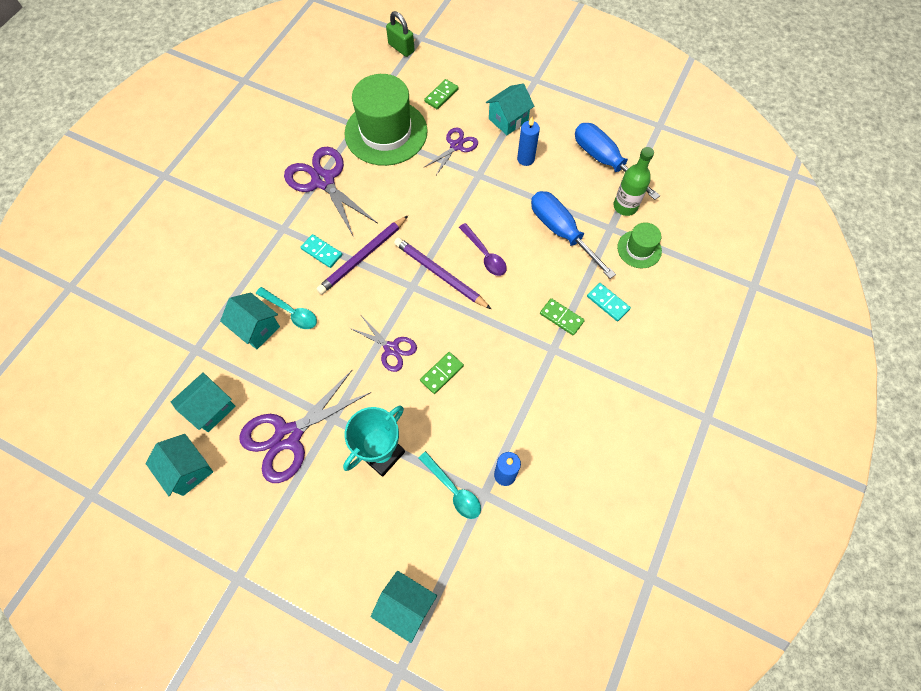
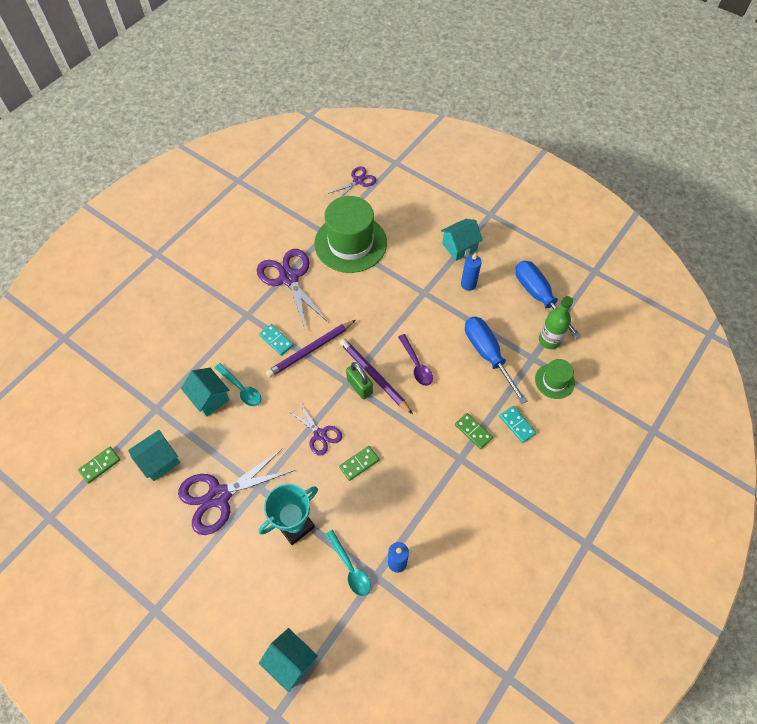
camera: 10 degrees right, 5 degrees down
(188, 470) = (131, 510): turquoise house -> none
(401, 48) = (377, 170): green padlock -> green padlock (359, 386)
(441, 95) = (404, 217): green domino -> green domino (100, 465)
(456, 146) = (409, 264): purple scissors -> purple scissors (358, 181)

